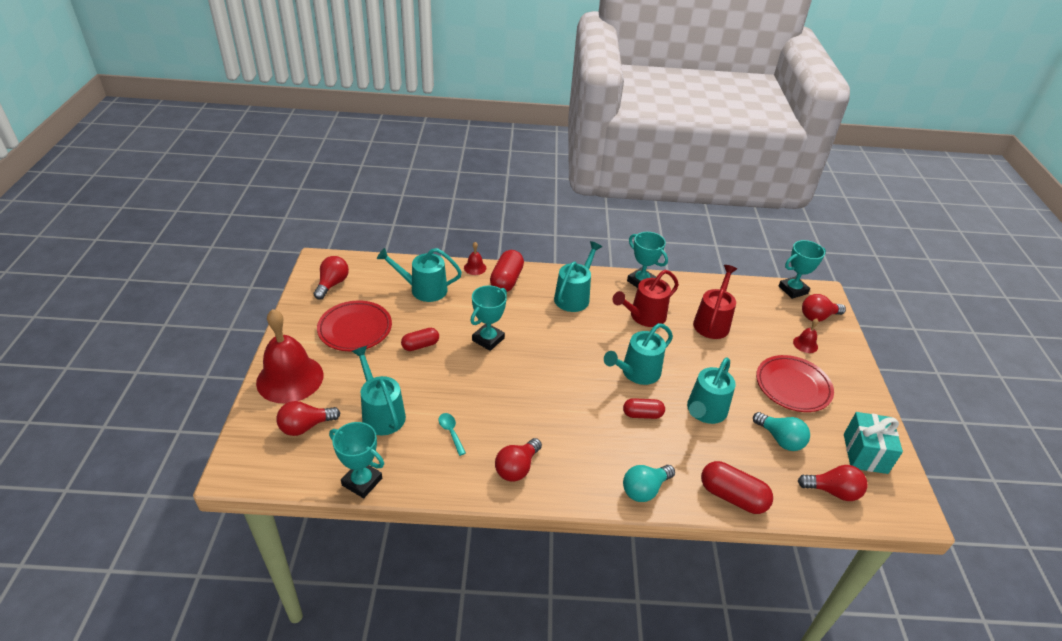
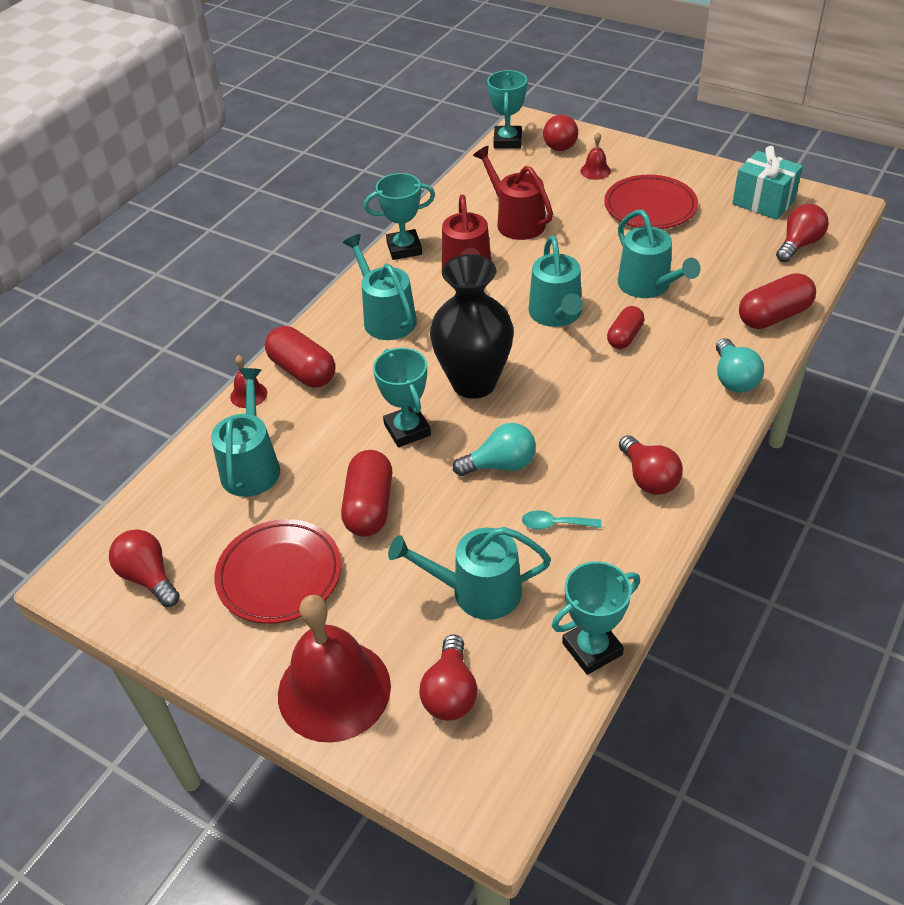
camera: 55 degrees left, 5 degrees up
(420, 345) = (369, 507): red capsule -> red capsule, size x1.56
(424, 289) = (251, 466): turquoise watering can -> turquoise watering can turned 150 degrees clockwise
(546, 354) = (474, 383): none -> black vase
(780, 439) = (716, 249): turquoise light bulb -> turquoise light bulb (500, 465)

